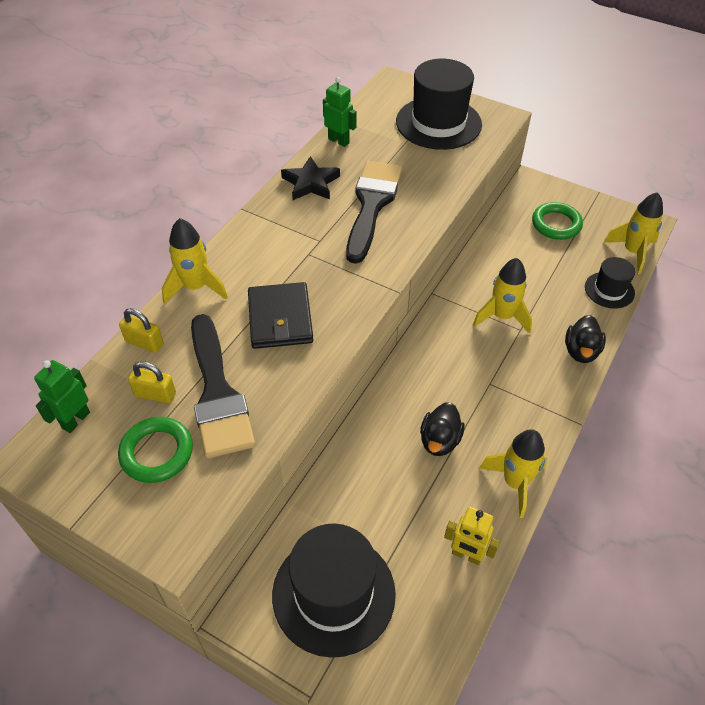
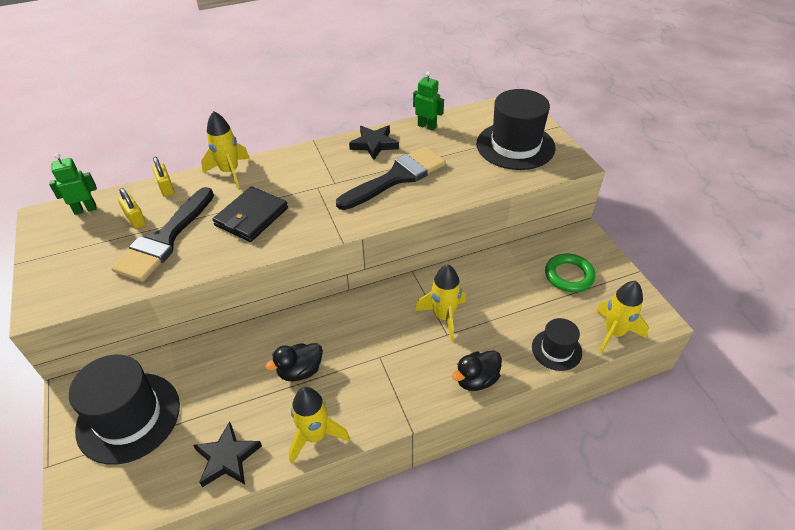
camera: 40 degrees right, 5 degrees down
(157, 452) = (97, 252): green ring -> none
(339, 141) = (427, 126): green robot -> green robot turned 45 degrees counterclockwise
(466, 555) = (227, 458): yellow robot -> black star

